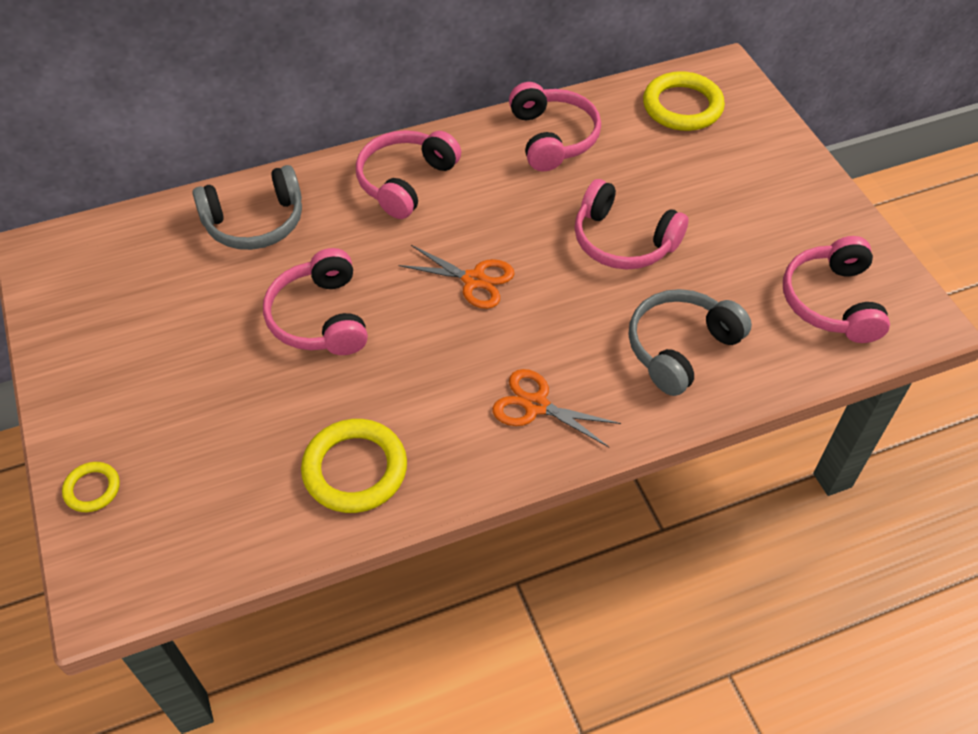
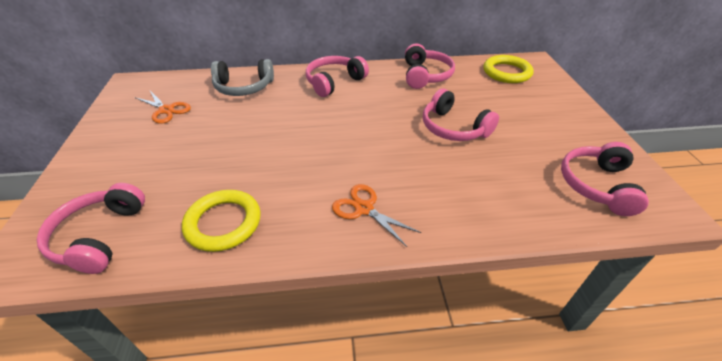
camera: 15 degrees right, 10 degrees down
(92, 489) = (60, 199): yellow ring -> none
(320, 318) = (252, 135): pink headphones -> pink headphones (99, 236)
(474, 280) = (352, 132): orange scissors -> orange scissors (166, 110)
(680, 348) = (478, 193): grey headphones -> none

